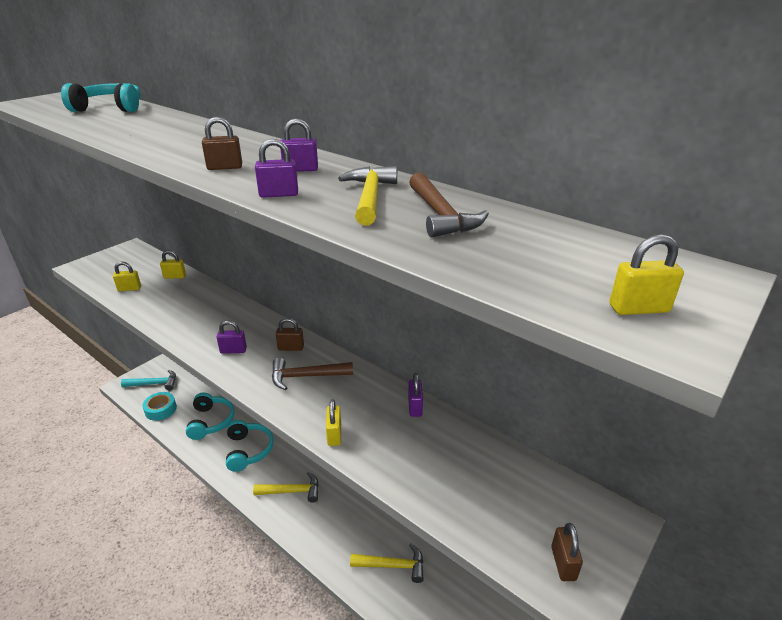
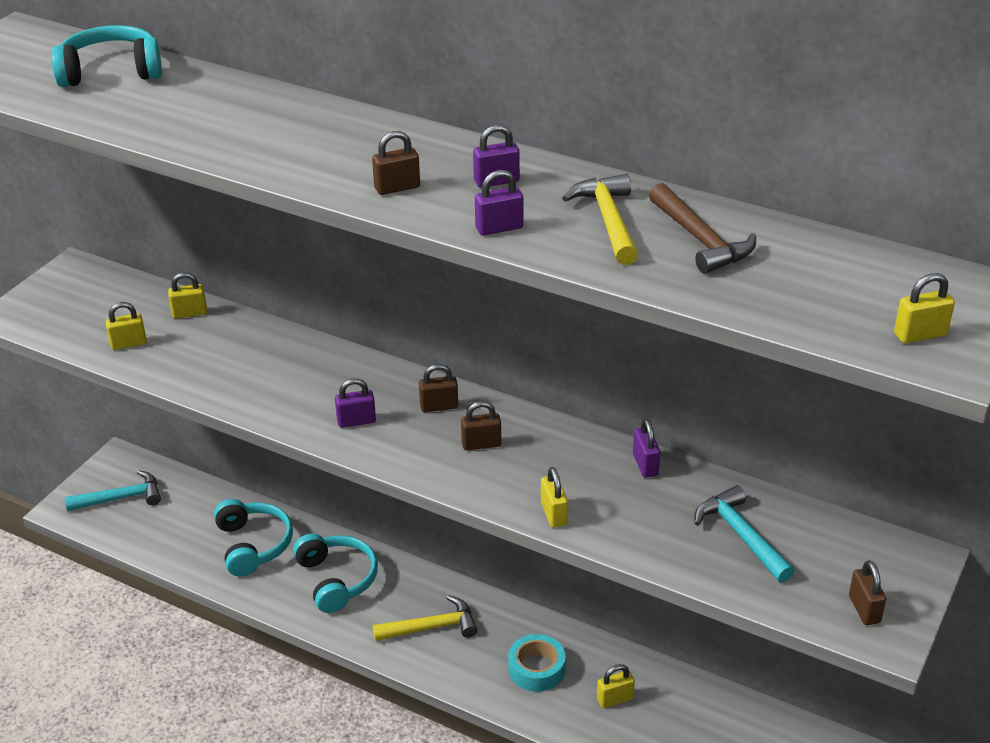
camera: 10 degrees left, 5 degrees up
(161, 409) = (156, 538): turquoise tape -> turquoise tape (536, 669)
(306, 376) = (481, 444): brown hammer -> brown padlock
(392, 565) = (615, 699): yellow hammer -> yellow padlock
(471, 475) = (741, 536): none -> turquoise hammer

